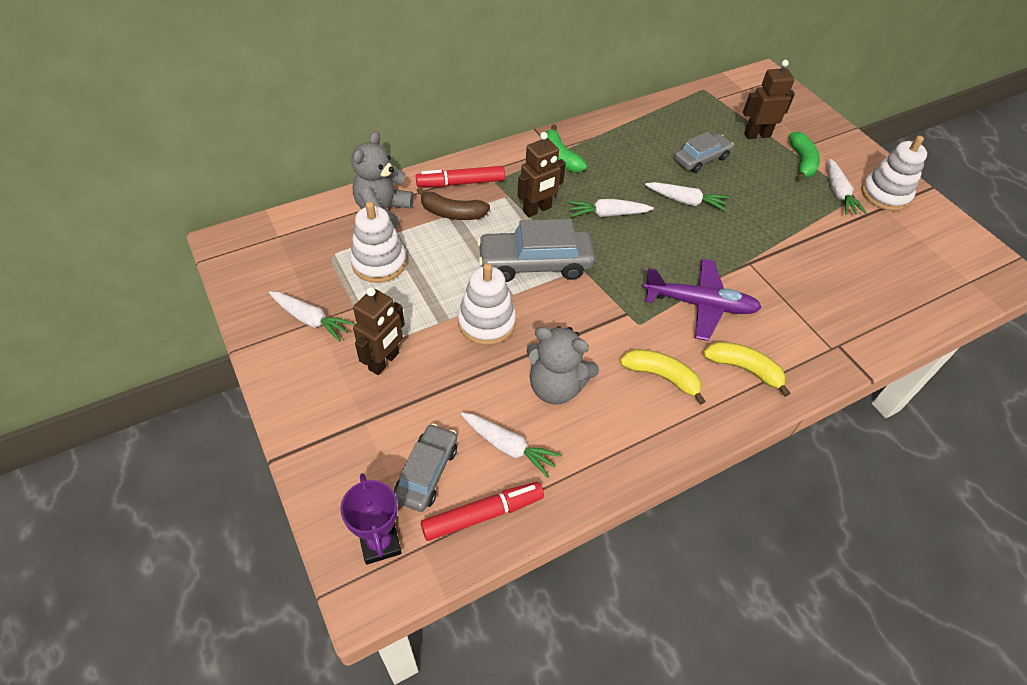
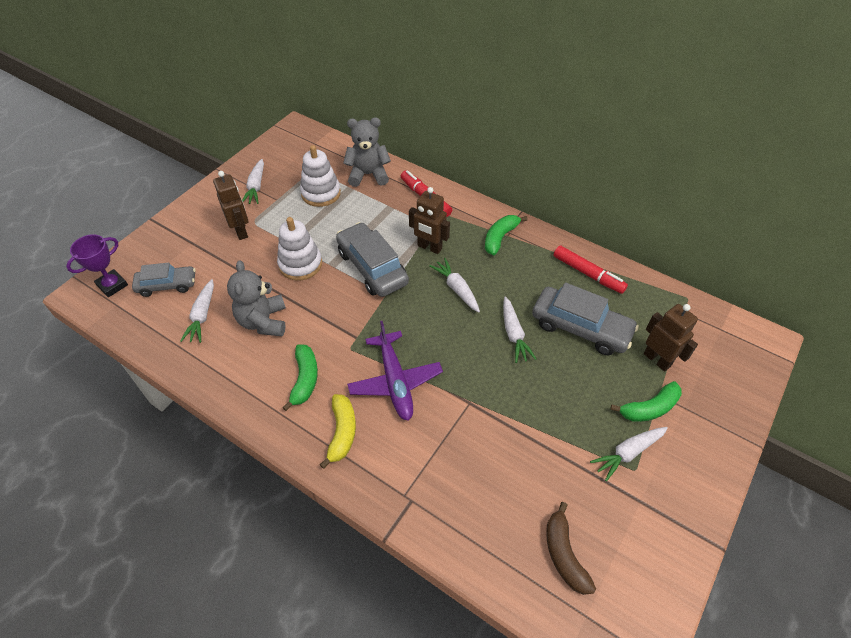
camera: 65 degrees right, 0 degrees up
(384, 361) = (241, 231): brown robot -> brown robot turned 120 degrees counterclockwise
(452, 213) = (391, 206): brown banana -> brown banana (564, 554)
(483, 514) = (147, 323): red marker -> red marker (588, 274)
(661, 376) = (304, 379): yellow banana -> green banana
(701, 159) = (580, 328): grey car -> grey car, size x1.58
(885, 195) = (664, 499): white stacking toy -> none

